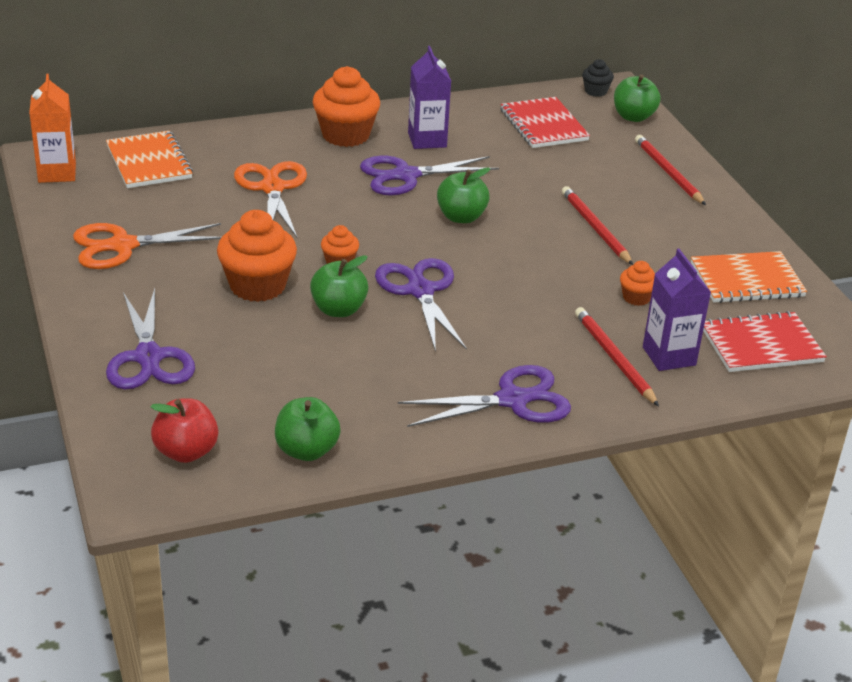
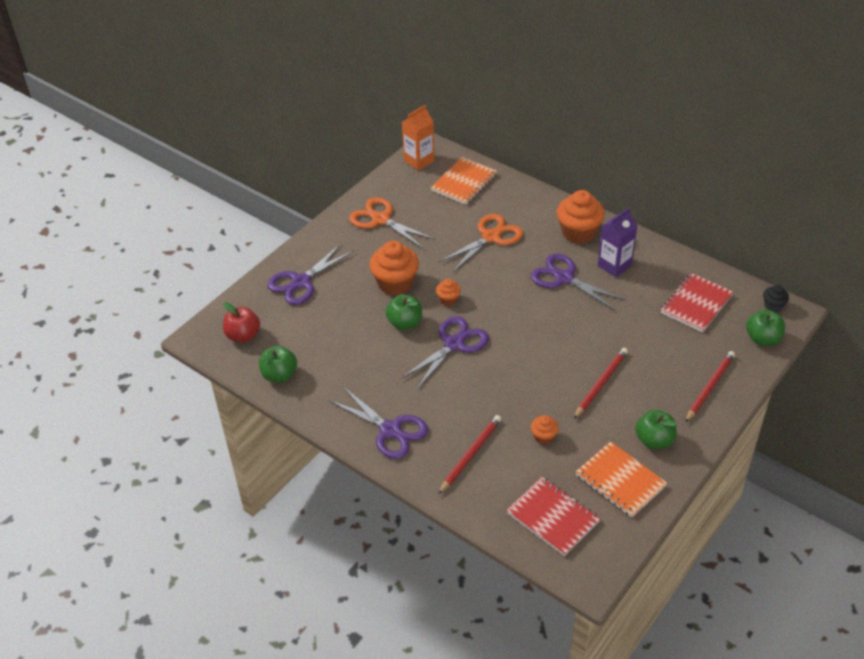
camera: 60 degrees right, 10 degrees up
(461, 217) = (546, 322): green apple -> green apple (654, 440)
(669, 356) = (497, 478): purple carton -> none

